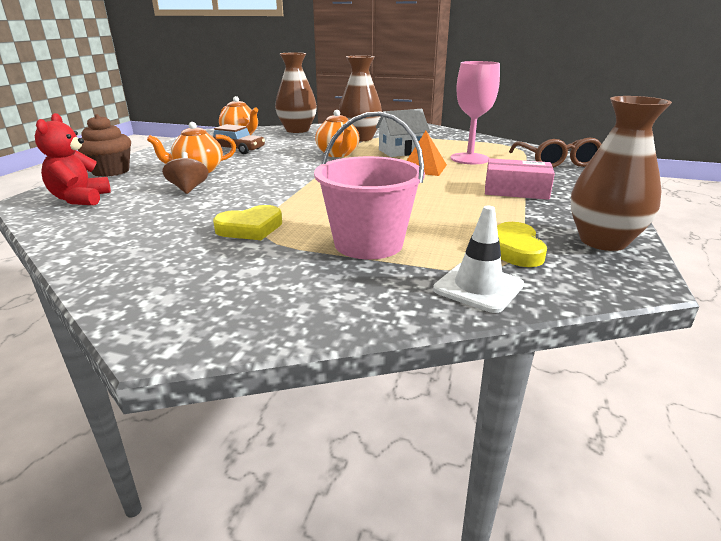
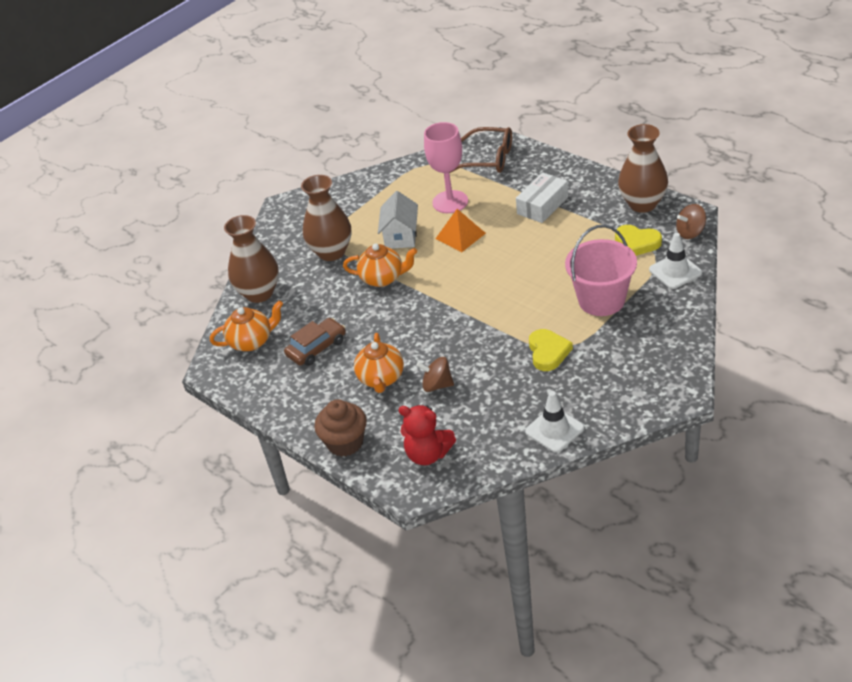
camera: 60 degrees left, 15 degrees up
(98, 251) = (554, 430): none -> white traffic cone
(516, 191) = (542, 205): pink box -> white box
(590, 286) = (690, 232): none -> brown spinning top

